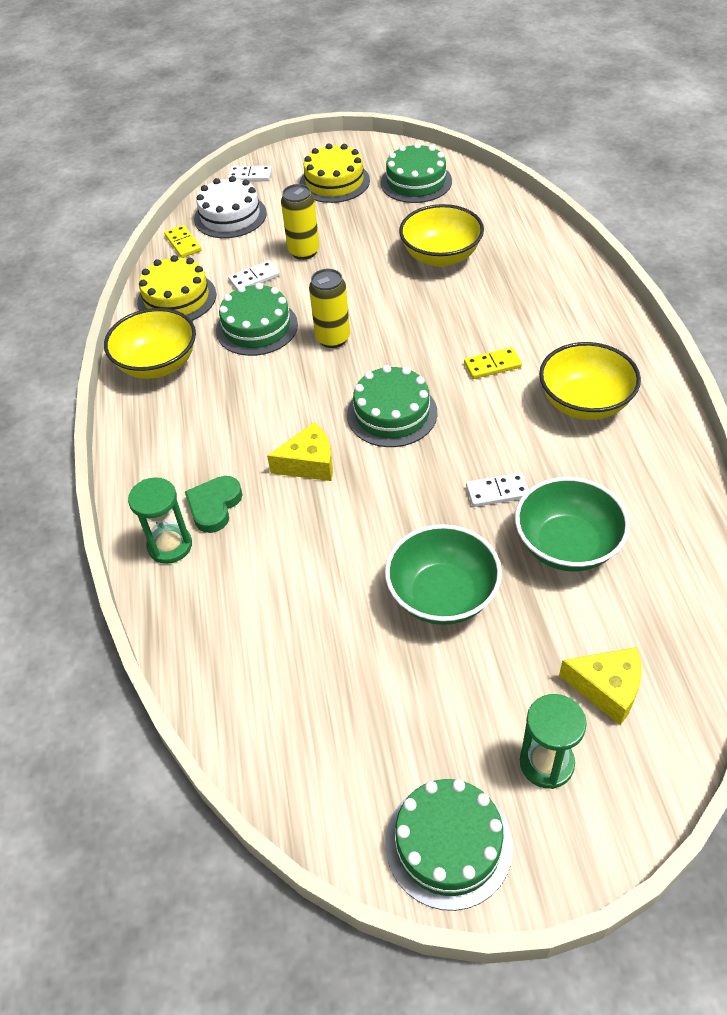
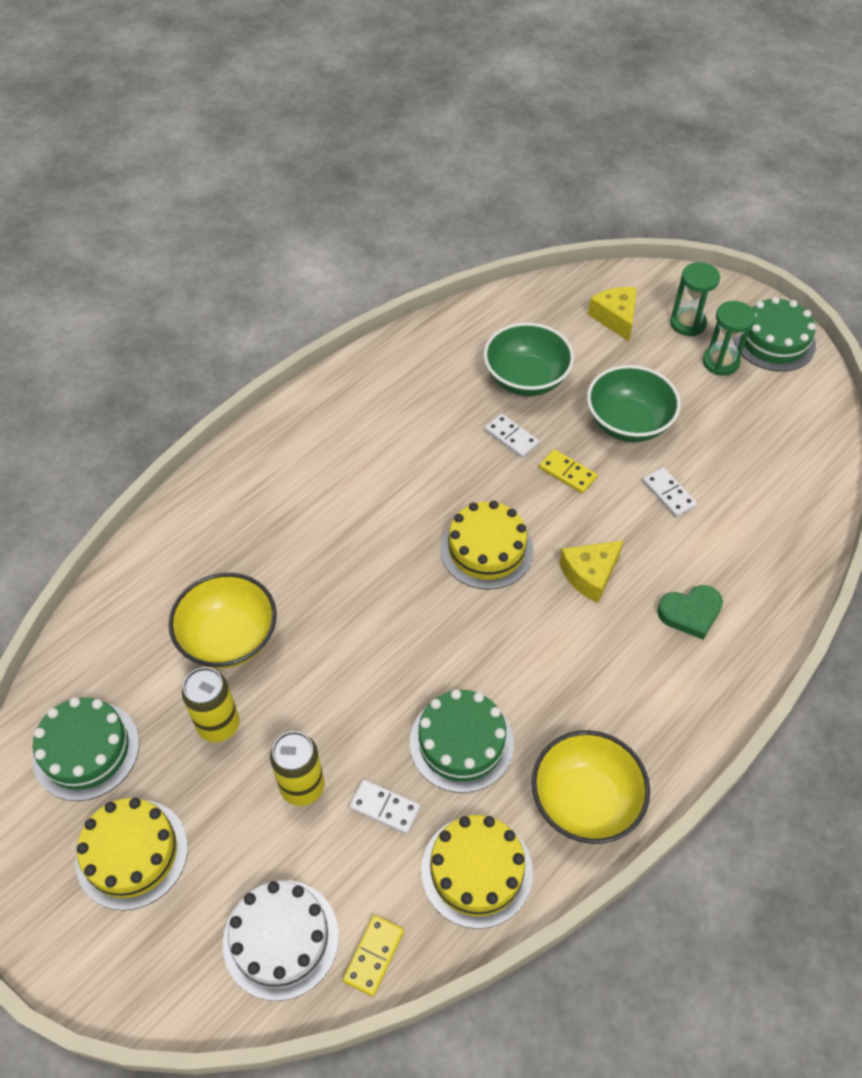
camera: 130 degrees left, 5 degrees up
(170, 546) = (752, 616): green hourglass -> green hourglass (720, 362)
(250, 176) = (170, 988): white domino -> white domino (668, 494)
(309, 463) = (590, 575): yellow cheese -> yellow cheese turned 75 degrees counterclockwise
(333, 338) = (426, 658): yellow can -> yellow can (218, 725)
(392, 413) = (486, 549): green cake -> yellow cake
(492, 365) = (371, 509): yellow domino -> yellow domino (567, 473)
(584, 403) = (372, 428): yellow bowl -> none

